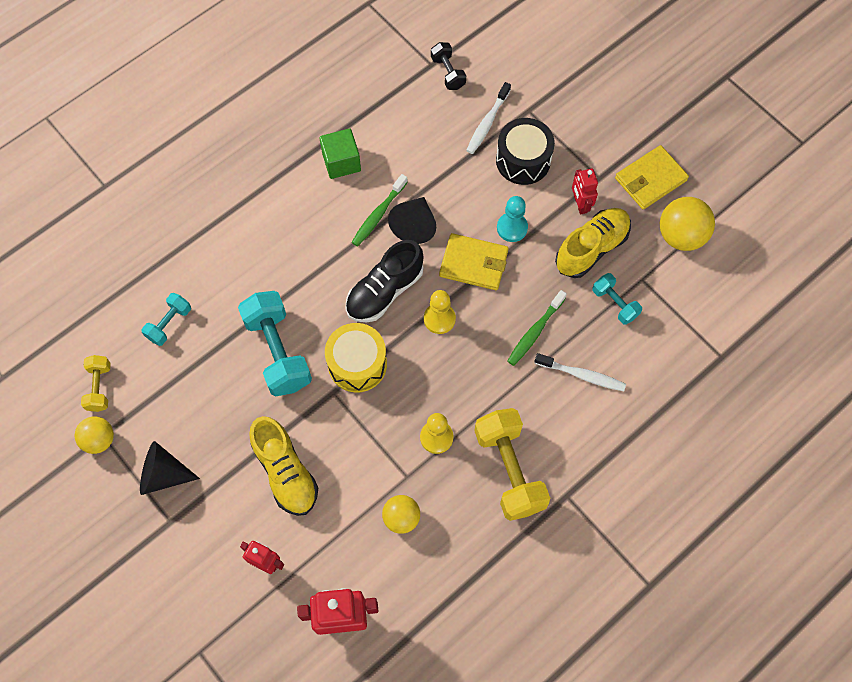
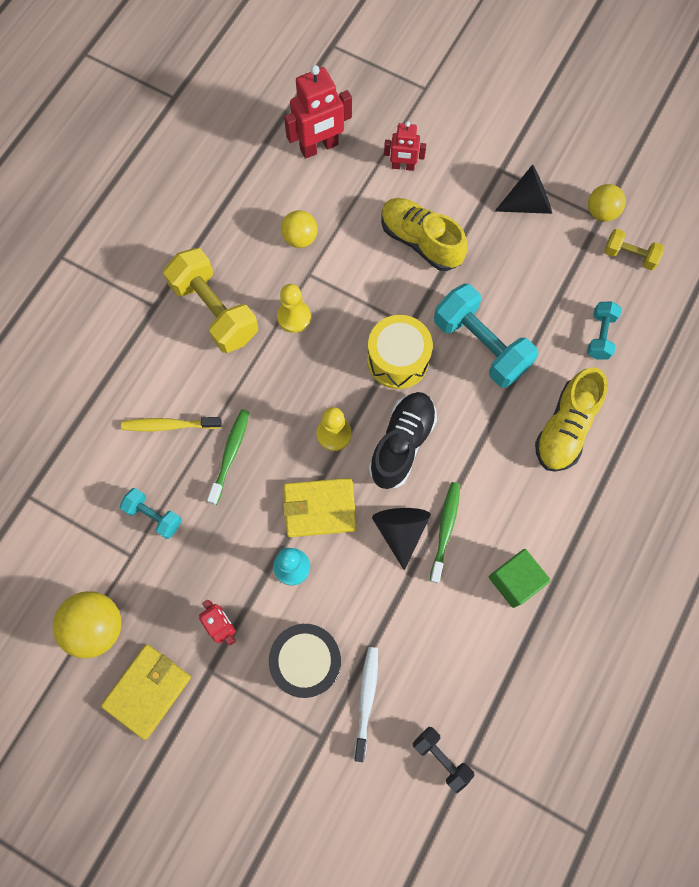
camera: 160 degrees right, 5 degrees up
(99, 387) = (629, 256): yellow dumbbell -> yellow dumbbell turned 45 degrees counterclockwise
(582, 375) = (169, 425): white toothbrush -> yellow toothbrush
(591, 248) = (195, 573): yellow shoe -> yellow shoe (565, 428)

